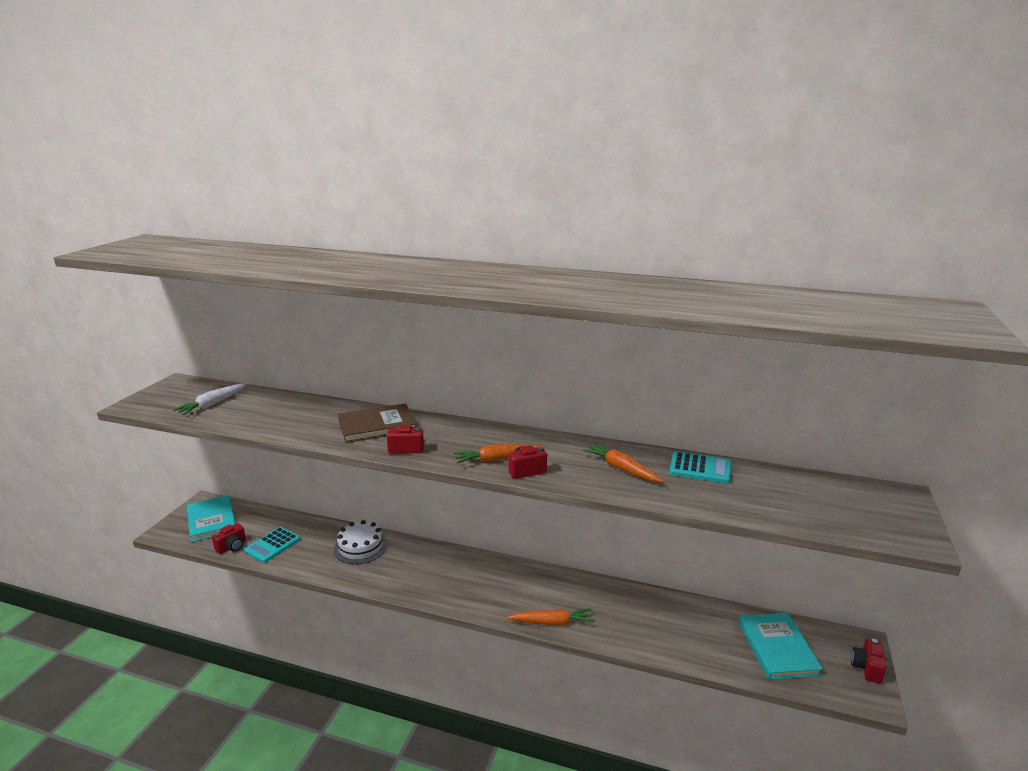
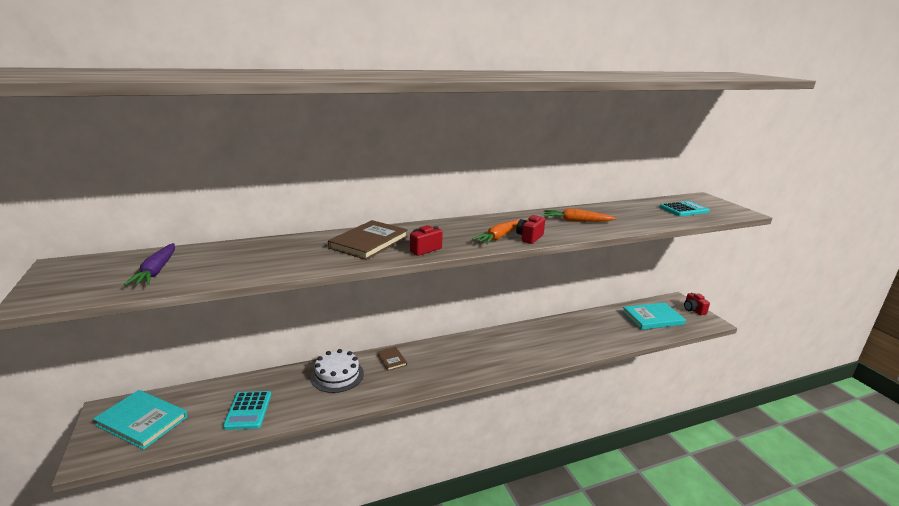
camera: 40 degrees left, 0 degrees up
(212, 404) = (156, 271): white carrot -> purple carrot
(232, 547) = (203, 431): red camera -> none
(418, 554) = (392, 359): none -> brown book
(552, 622) = (537, 359): orange carrot -> none
(700, 468) = (611, 210): turquoise calculator -> turquoise calculator (683, 209)
(777, 648) = (652, 318): turquoise book -> turquoise book turned 60 degrees counterclockwise

